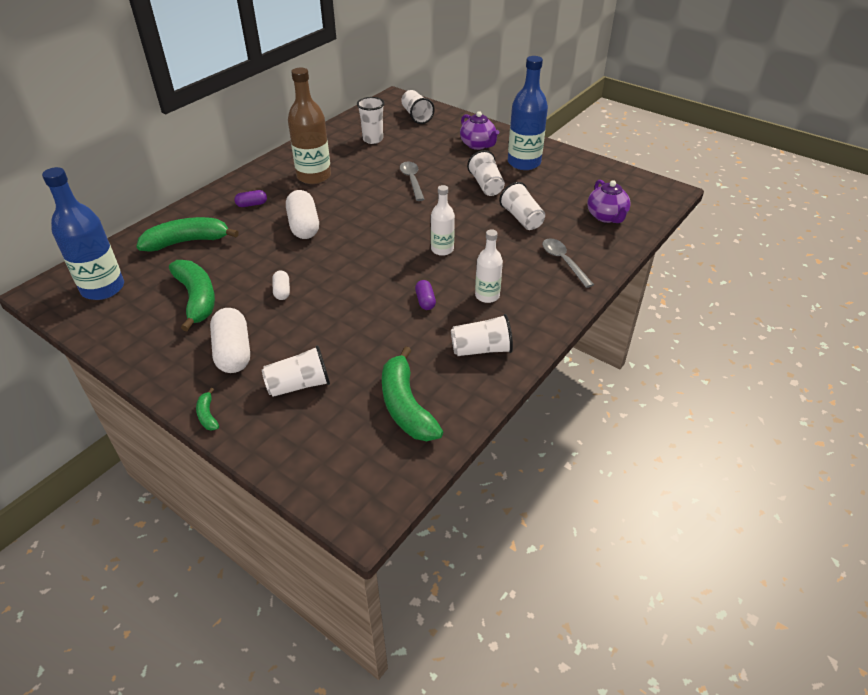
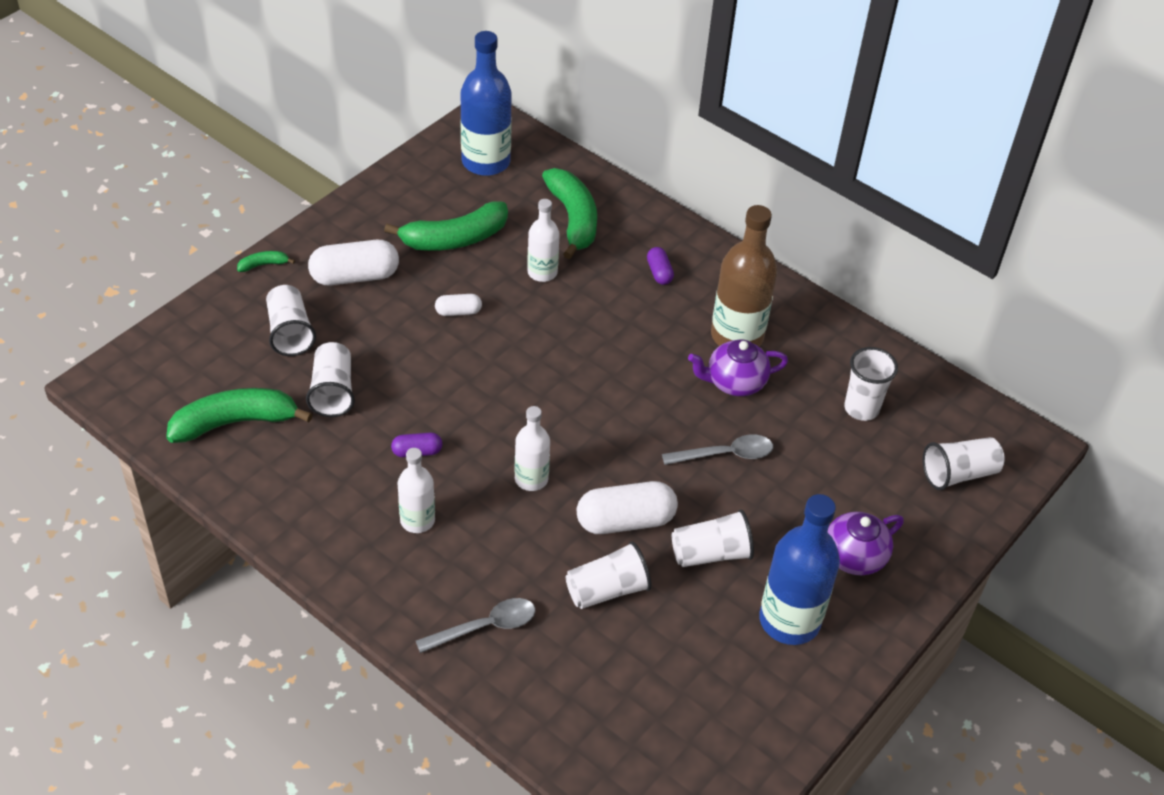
camera: 90 degrees right, 5 degrees up
(244, 253) = (542, 272): none -> white bottle
(304, 226) = (602, 328): white capsule -> white capsule (625, 521)
(481, 349) = (312, 502): white cup -> white cup (332, 391)
(606, 217) = (606, 716): purple teapot -> purple teapot (734, 382)

